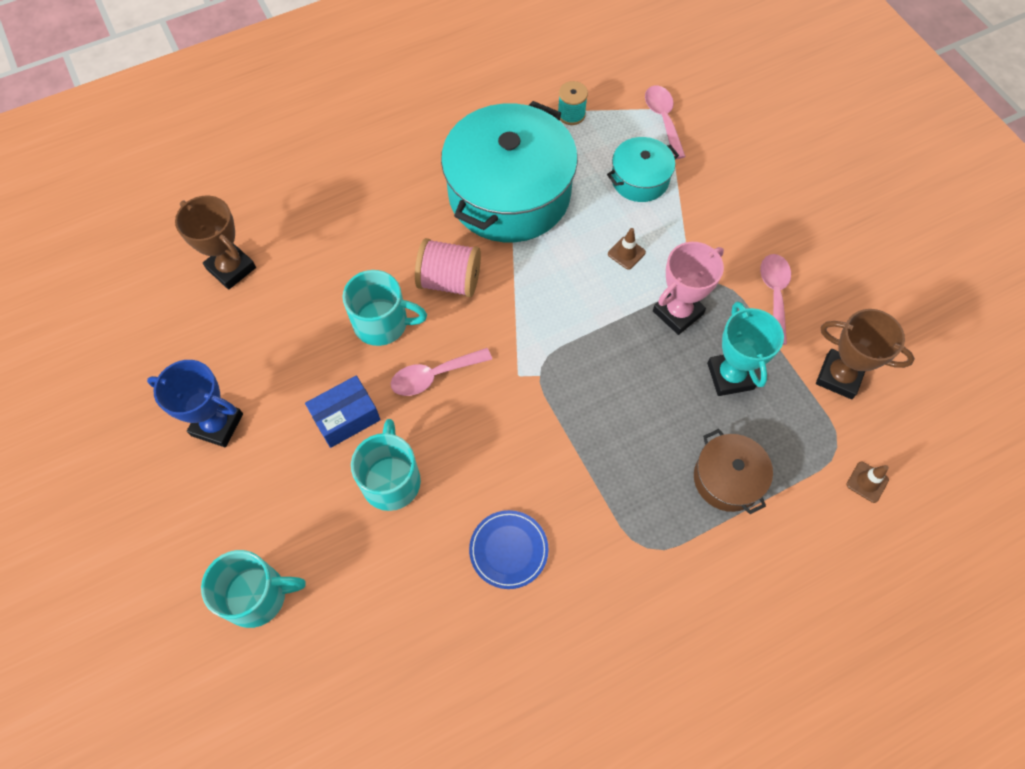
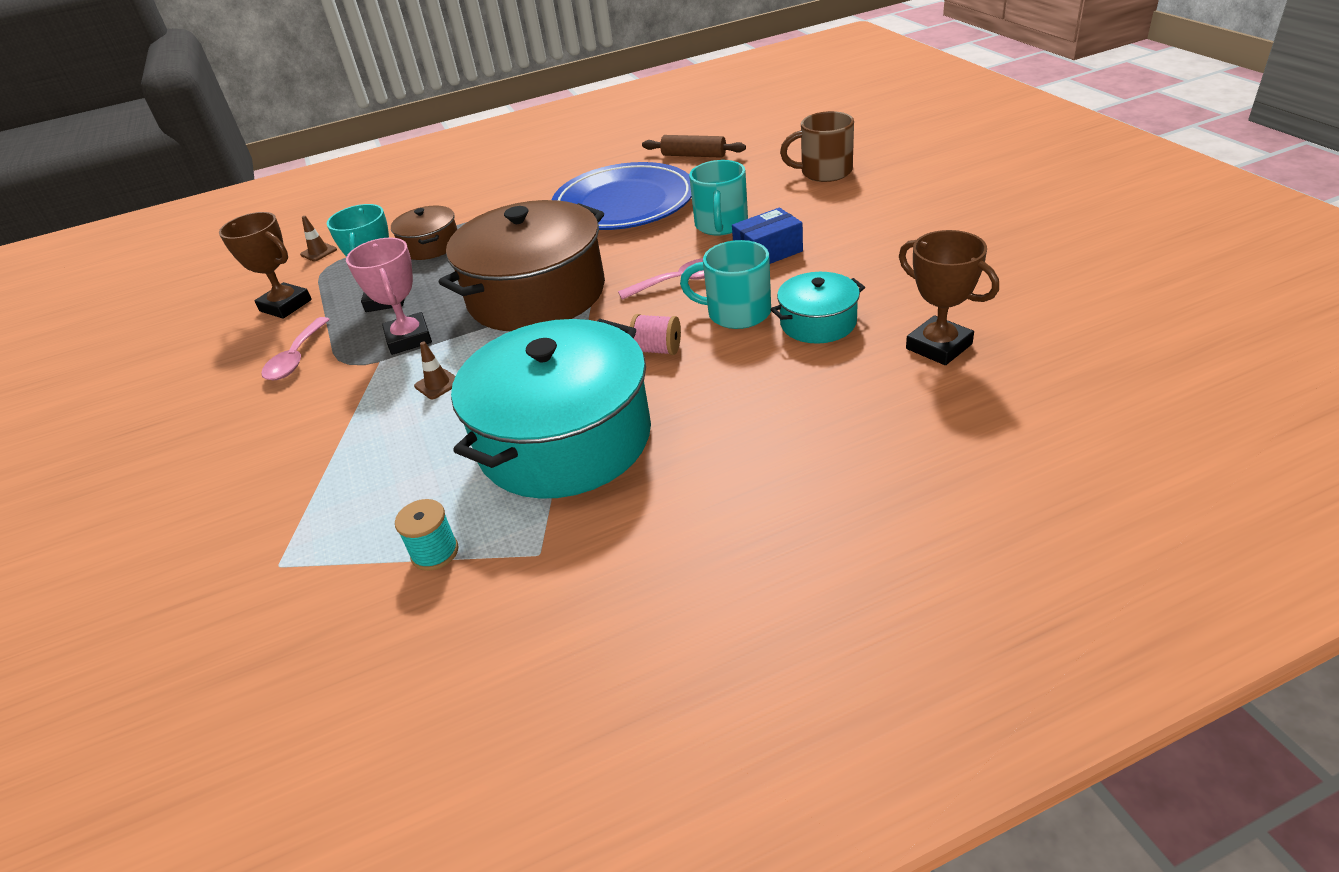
camera: 170 degrees left, 25 degrees down
(217, 424) = (897, 240): blue trophy -> none
(257, 595) = (824, 172): turquoise mug -> brown mug
(423, 684) = (694, 155): none -> brown rolling pin
(450, 281) = (657, 350): pink spool -> pink spool, size x0.63
(508, 550) = (624, 203): blue plate -> blue plate, size x2.24
(573, 369) = (536, 294): none -> brown pot
(639, 179) = (377, 463): turquoise pot -> turquoise pot (818, 323)
(663, 119) = (294, 547): pink spoon -> none
(678, 312) = (409, 339): pink trophy -> pink trophy turned 75 degrees counterclockwise

